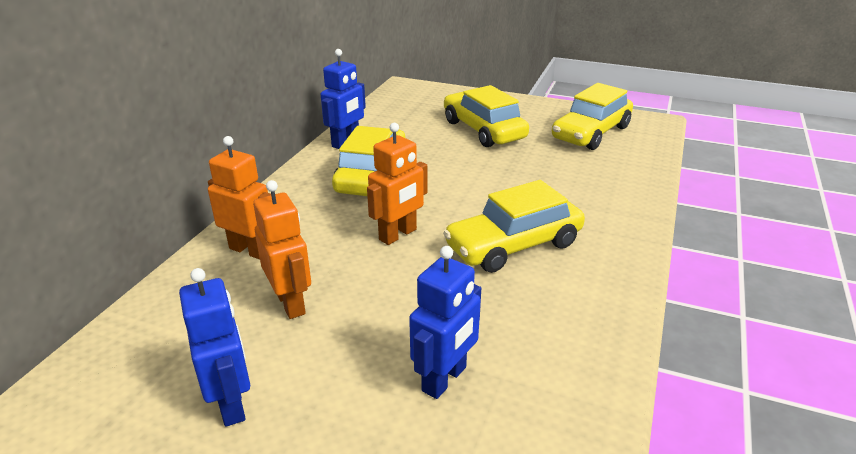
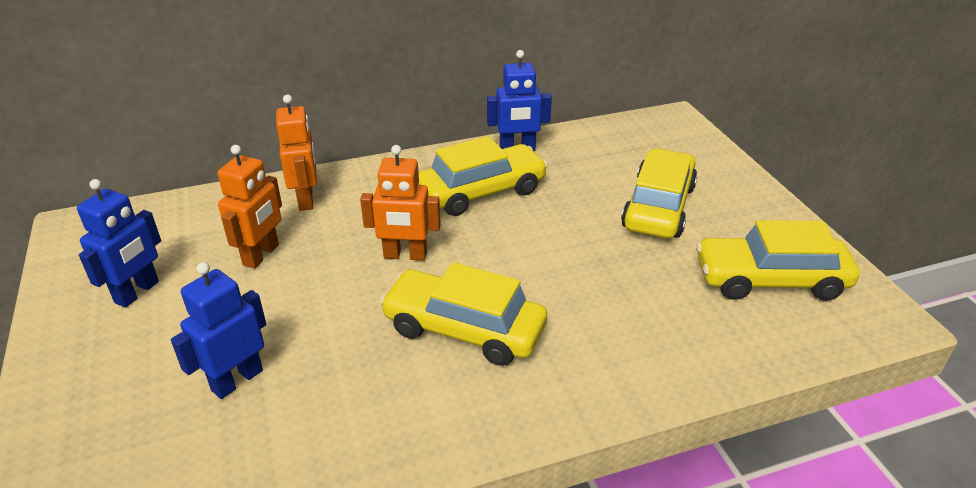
camera: 50 degrees right, 5 degrees up
(445, 379) = (237, 380): blue robot -> blue robot turned 135 degrees clockwise

